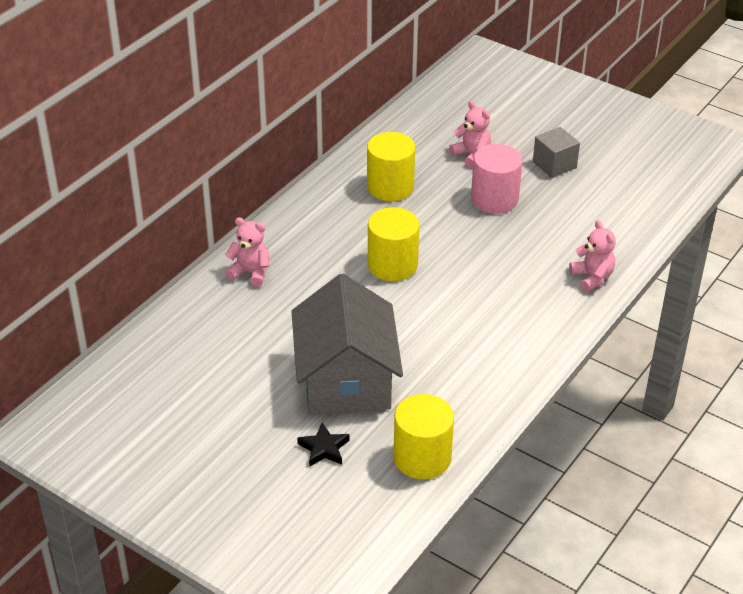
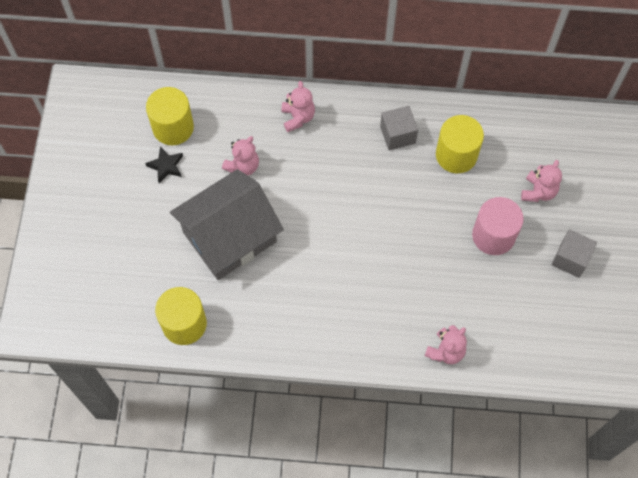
camera: 60 degrees right, 25 degrees up
(270, 335) = (243, 166): none -> pink teddy bear
(324, 448) = (158, 258): black star -> black star (166, 166)
(334, 214) = (397, 135): none -> grey cube
(392, 265) = (366, 204): yellow cylinder -> yellow cylinder (173, 127)

